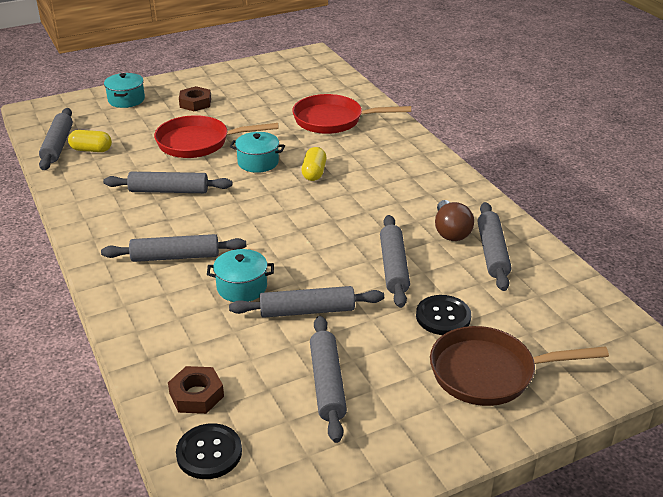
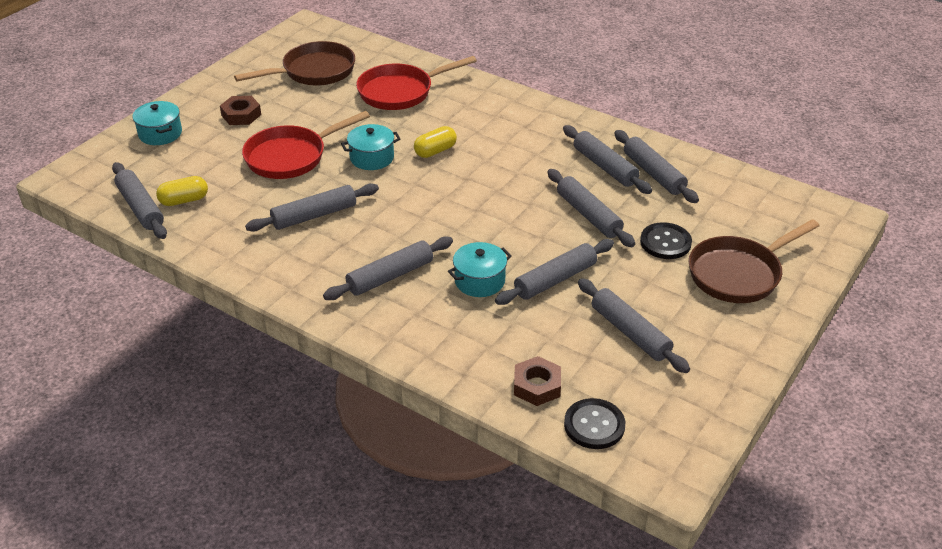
camera: 30 degrees left, 5 degrees up
(281, 87) = (314, 71): none -> brown pan
(314, 173) = (435, 151): yellow capsule -> yellow capsule turned 75 degrees clockwise
(450, 232) = (605, 167): brown light bulb -> grey rolling pin

